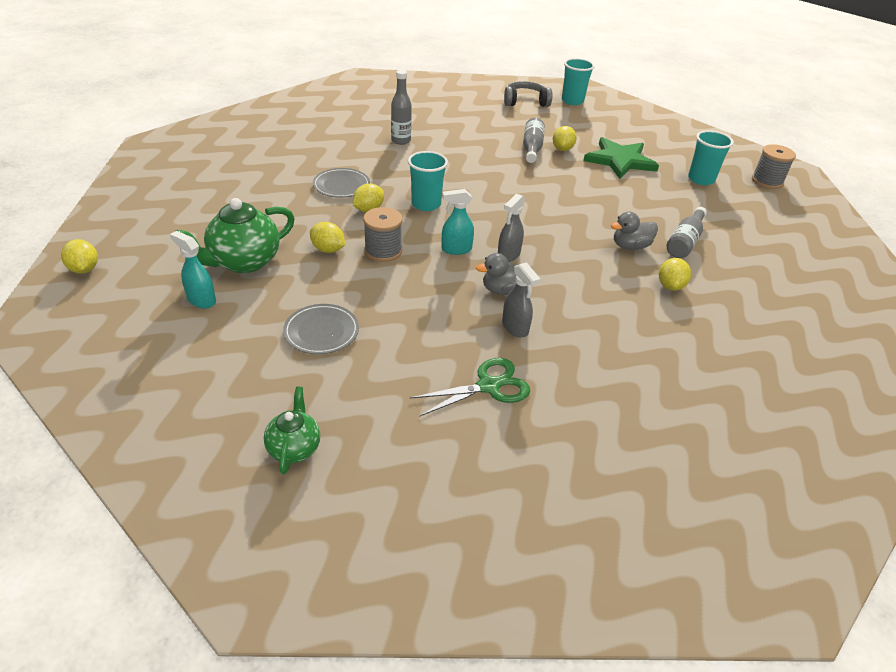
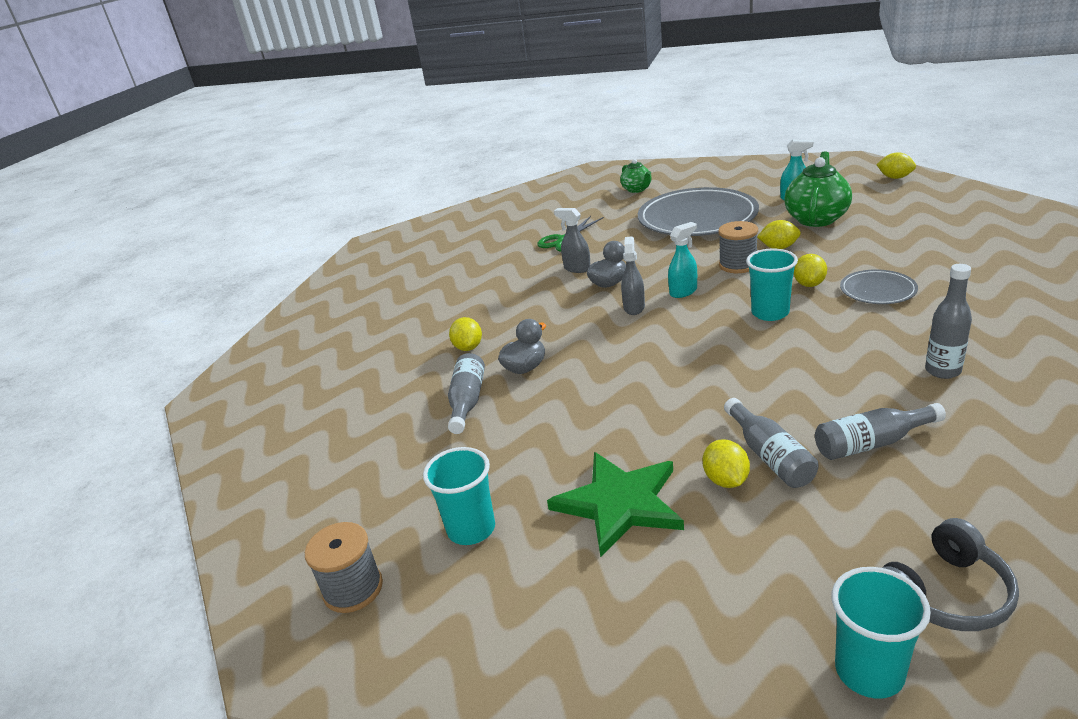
camera: 160 degrees right, 10 degrees down
(321, 331) = (697, 218): grey plate -> grey plate, size x2.11
(482, 135) = (871, 443): none -> grey bottle

